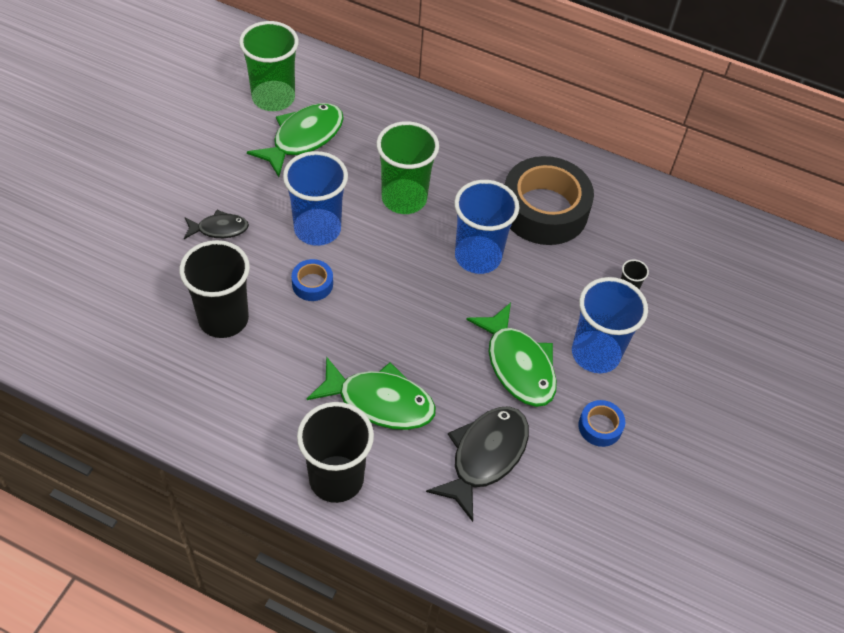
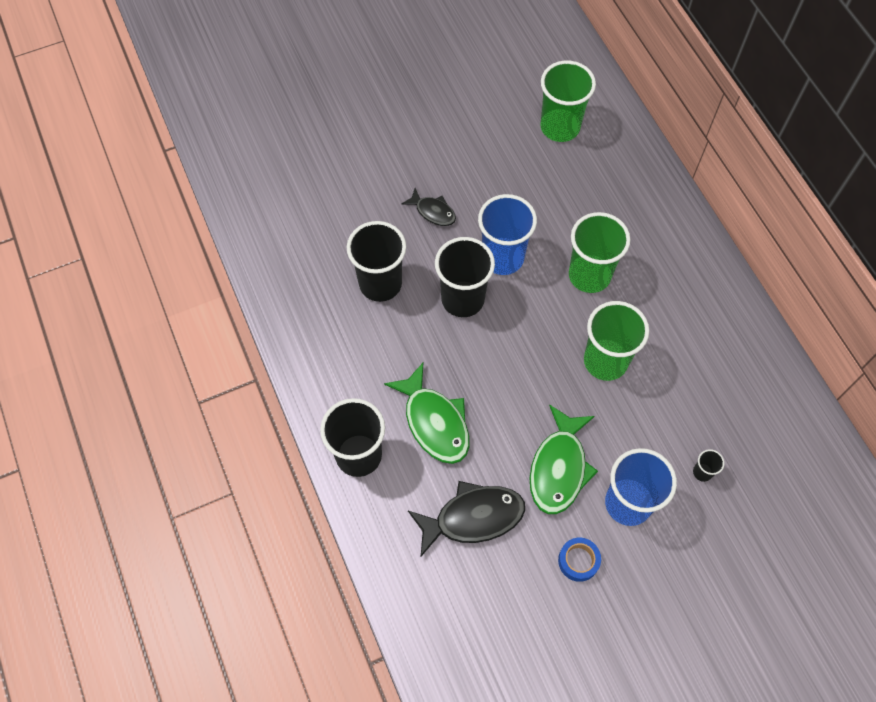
camera: 45 degrees right, 10 degrees up
(303, 138) = (554, 176): green fish -> none
(312, 284) = (462, 299): blue tape -> black cup
(478, 256) = (605, 361): blue cup -> green cup
(544, 210) = (695, 358): black tape -> none

